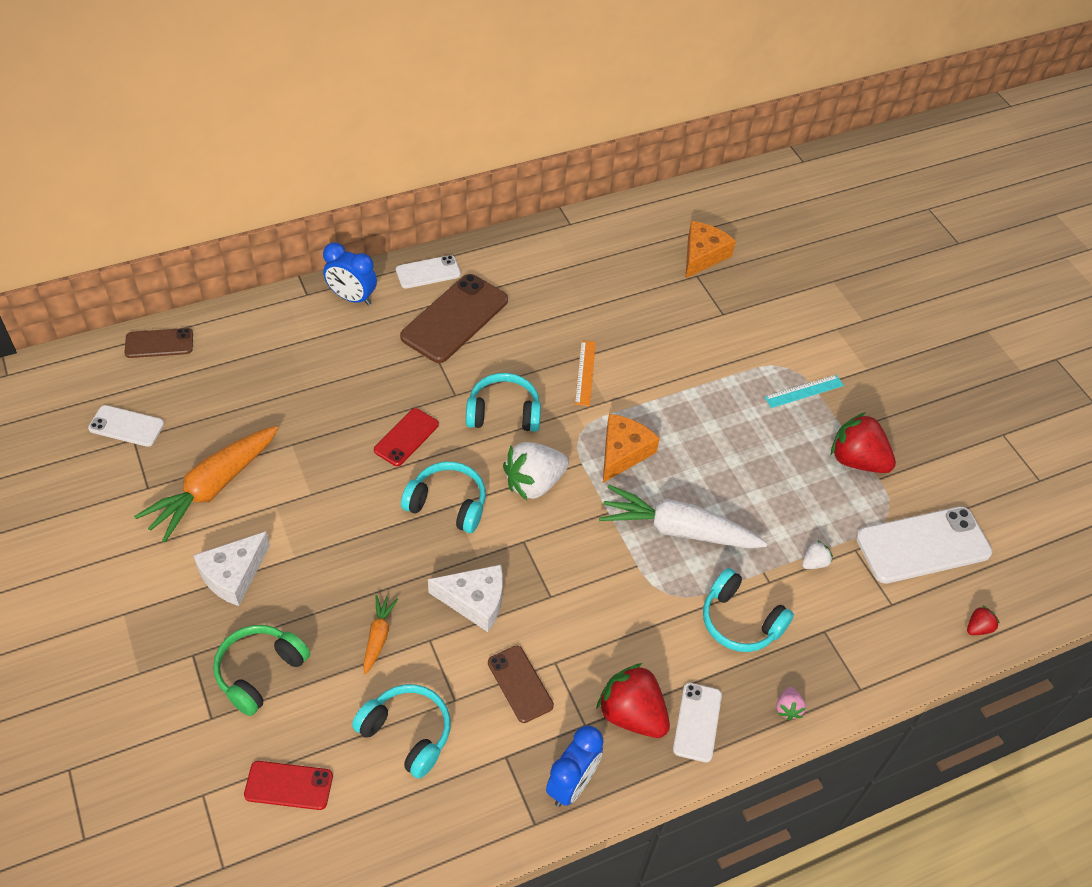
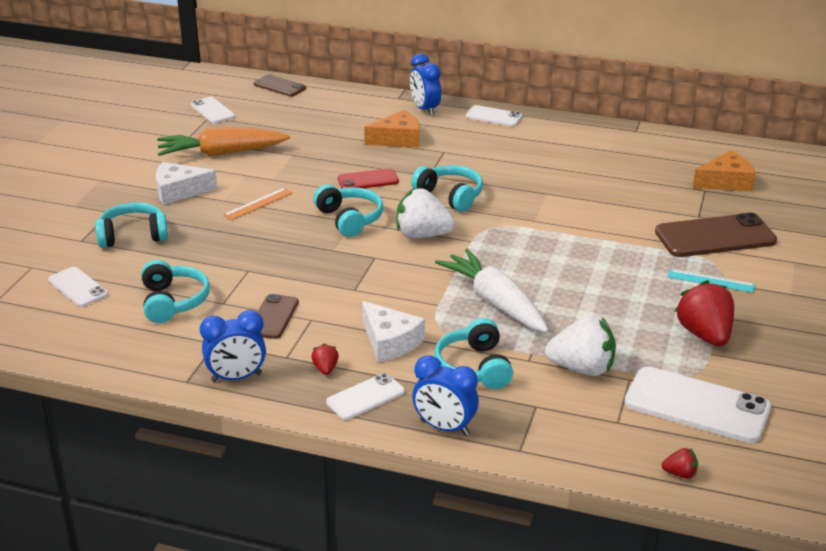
camera: 45 degrees right, 20 degrees down
(260, 672) = (133, 235): green headphones -> turquoise headphones
(288, 785) = (78, 287): red phone -> white phone
(378, 636) = (220, 254): orange carrot -> none
(454, 318) = (481, 143): brown phone -> brown phone (715, 237)
(475, 601) = (301, 267): white cheese -> white cheese (389, 342)
(585, 373) = (539, 201): orange ruler -> orange ruler (258, 204)
(623, 452) = (510, 249): orange cheese -> orange cheese (398, 139)
(632, 714) = (325, 369): red strawberry -> red strawberry, size x0.46
(788, 708) = (444, 427): pink strawberry -> blue clock
(814, 562) = (582, 368): white strawberry -> white strawberry, size x2.18

